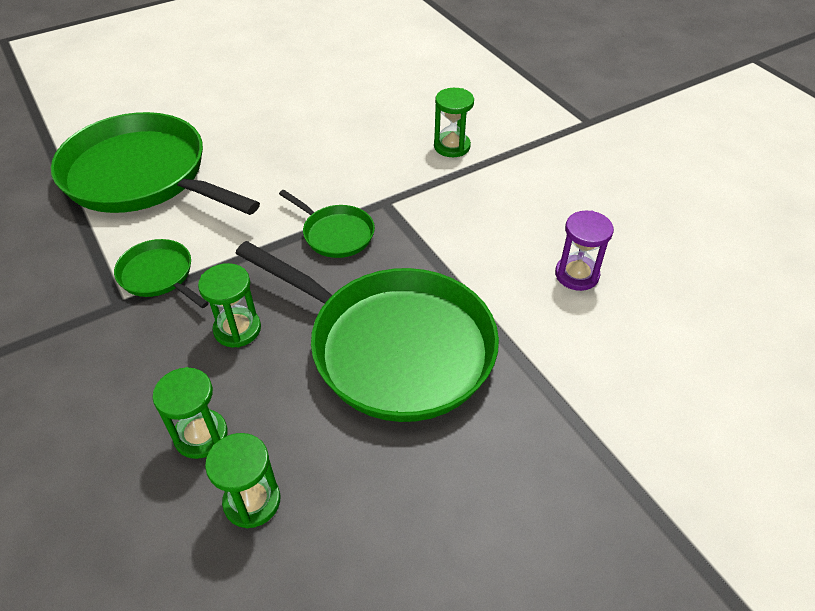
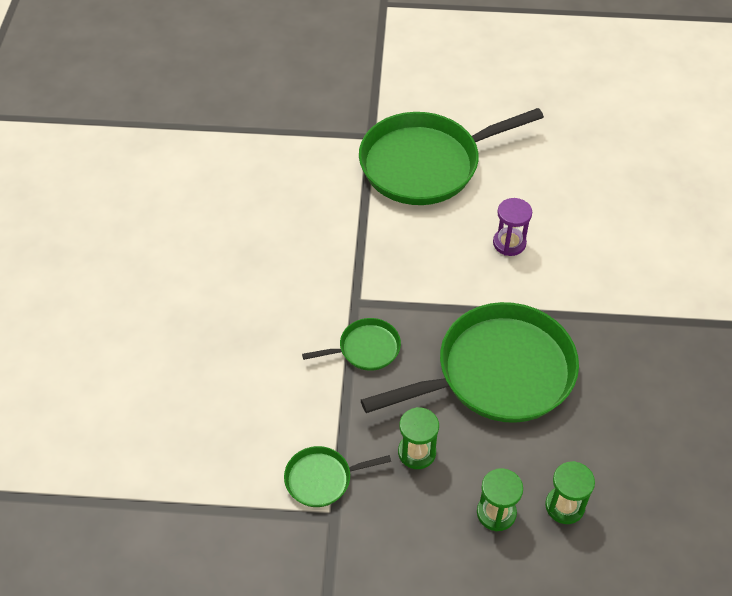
camera: 55 degrees left, 5 degrees up
(141, 176) = (183, 444): green pan -> green pan (425, 164)
(452, 146) = (328, 228): green hourglass -> none

